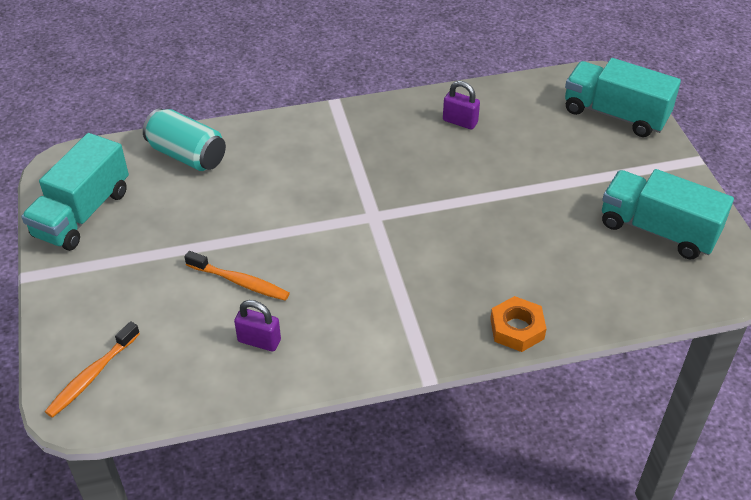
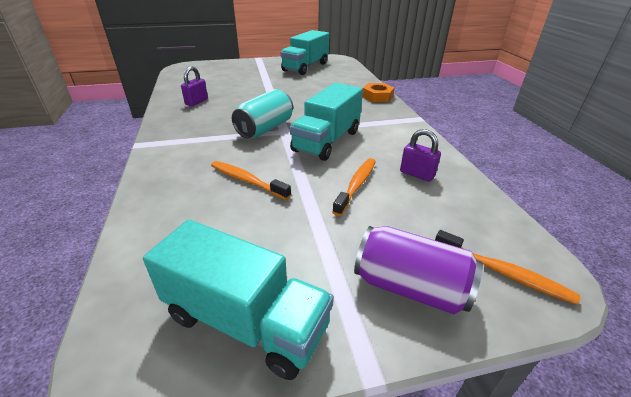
camera: 90 degrees left, 10 degrees down
(91, 306) = (410, 287): none -> purple can
(187, 155) = (167, 228): turquoise can -> turquoise can (265, 128)
(256, 194) = (247, 180): none -> orange toothbrush
(259, 341) = (417, 174): purple padlock -> purple padlock turned 75 degrees counterclockwise
(615, 114) = (215, 68): turquoise truck -> turquoise truck (327, 141)

